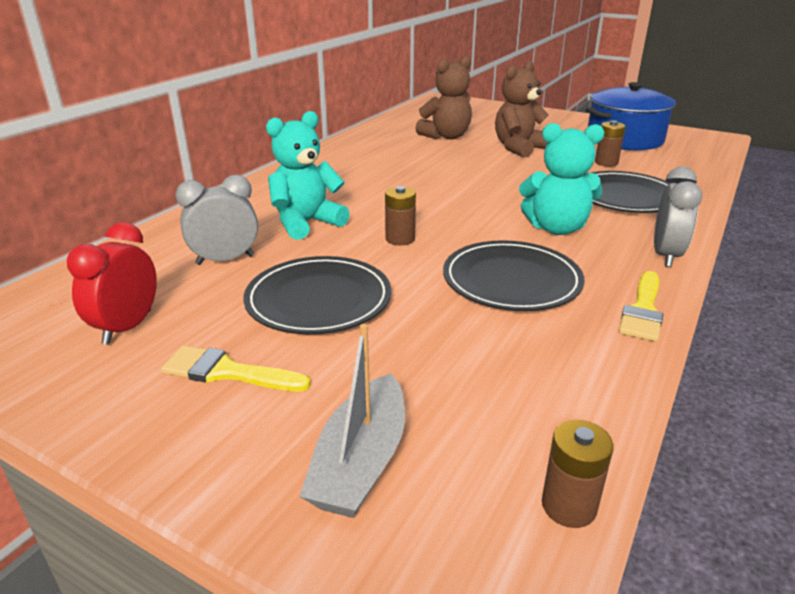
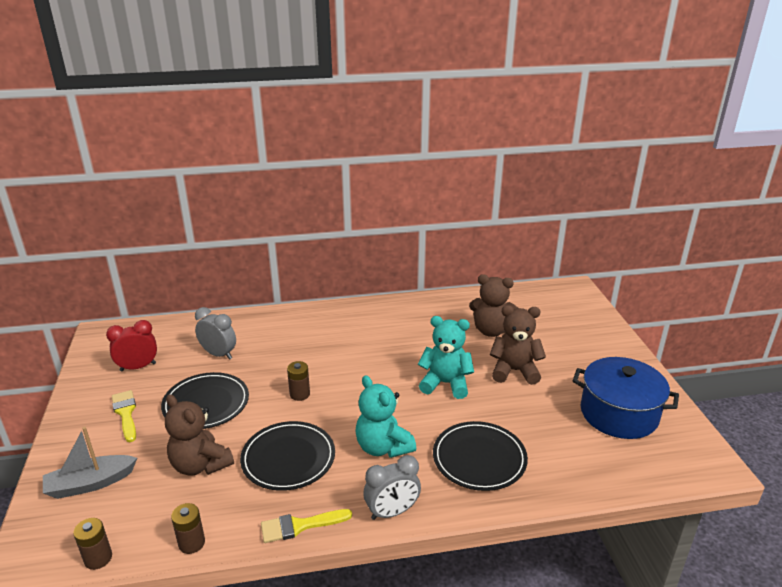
camera: 50 degrees right, 0 degrees up
(306, 223) = (285, 353): turquoise teddy bear -> turquoise teddy bear (445, 383)
(447, 342) = (200, 465): none -> brown teddy bear
(606, 163) = (543, 424): brown battery -> brown battery (191, 543)

